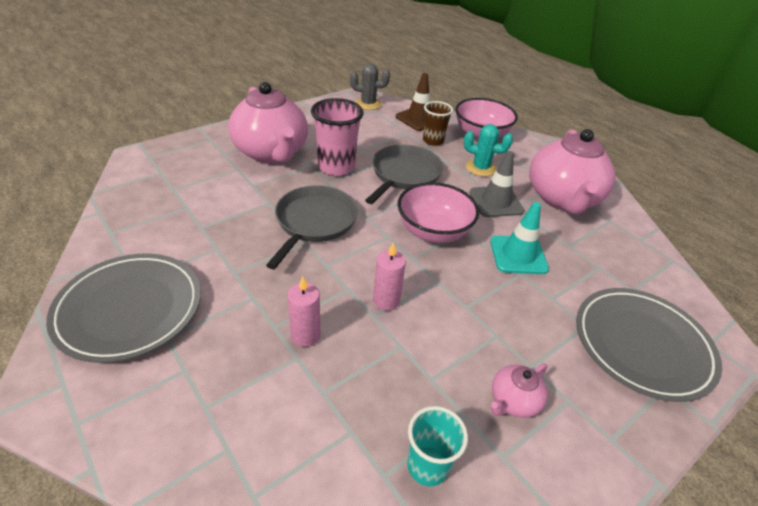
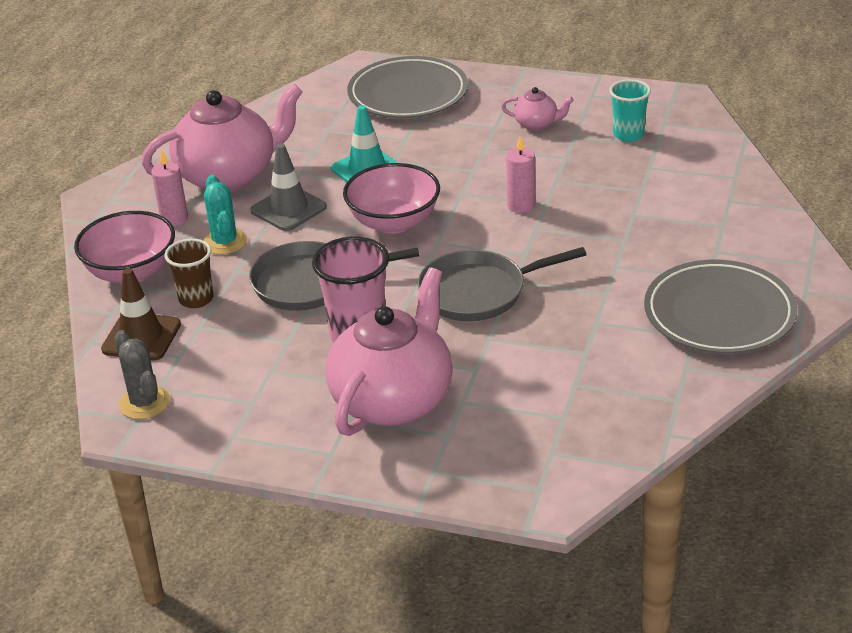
camera: 120 degrees left, 5 degrees down
(305, 335) = (610, 221): pink candle -> pink candle (174, 219)

